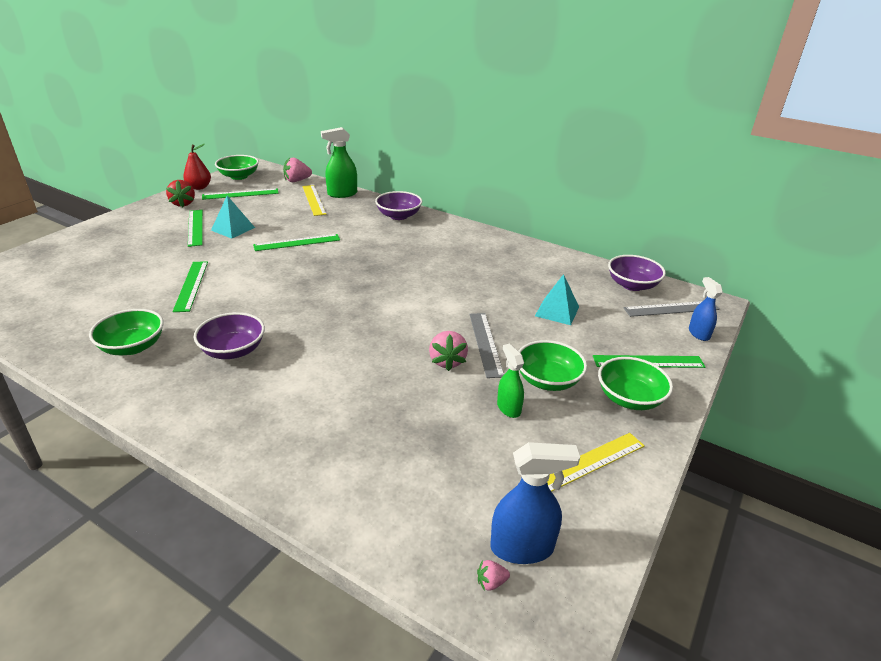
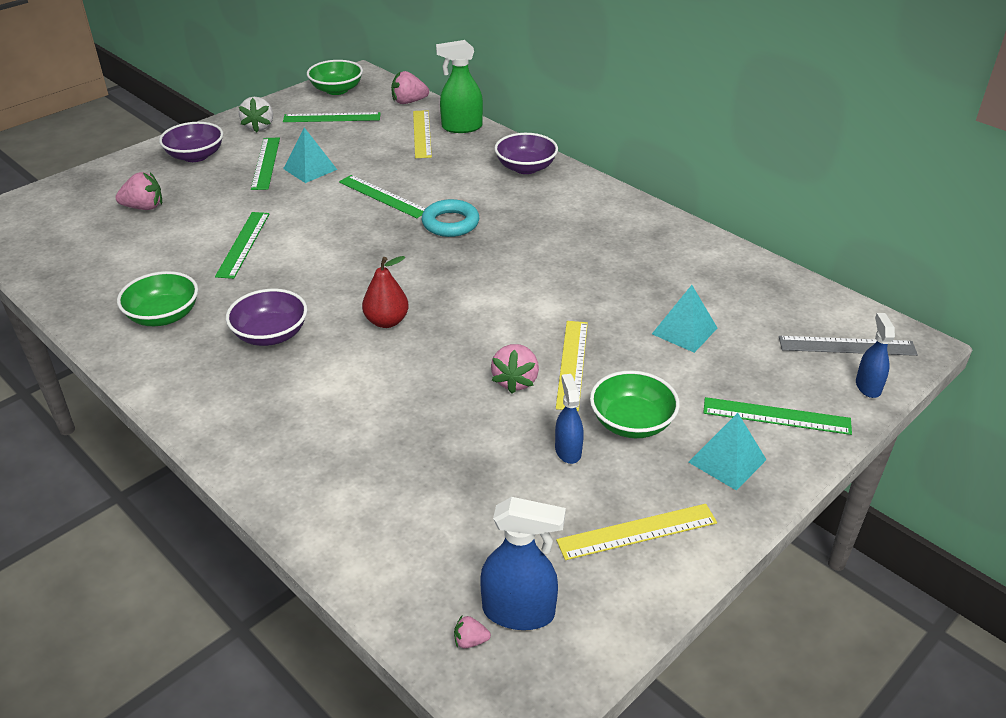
camera: 15 degrees right, 5 degrees up
(97, 266) = (144, 207): none -> pink strawberry
(183, 203) = (259, 127): red strawberry -> white strawberry
(199, 187) = (283, 103): red pear -> red pear (387, 321)
(297, 242) = (383, 196): green ruler -> green ruler turned 45 degrees clockwise
(356, 256) = (450, 223): none -> turquoise ring
(486, 343) = (572, 364): grey ruler -> yellow ruler
(508, 408) = (568, 450): green spray bottle -> blue spray bottle
(629, 398) = (727, 461): green bowl -> turquoise pyramid
(632, 285) = (808, 304): purple bowl -> purple bowl (195, 156)

